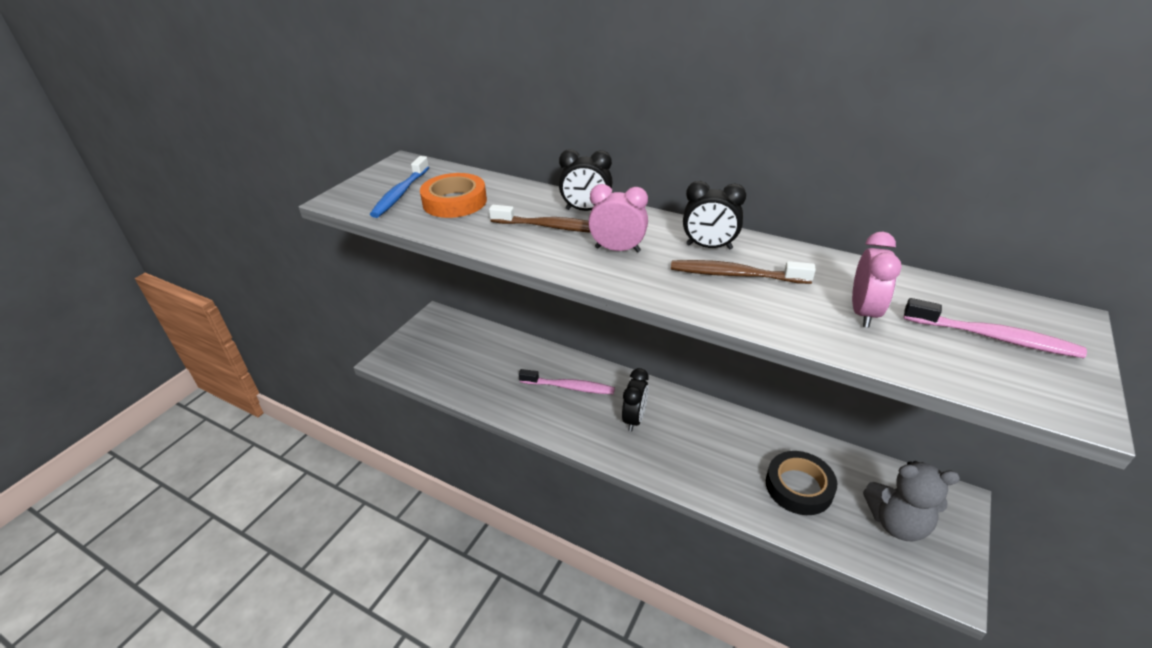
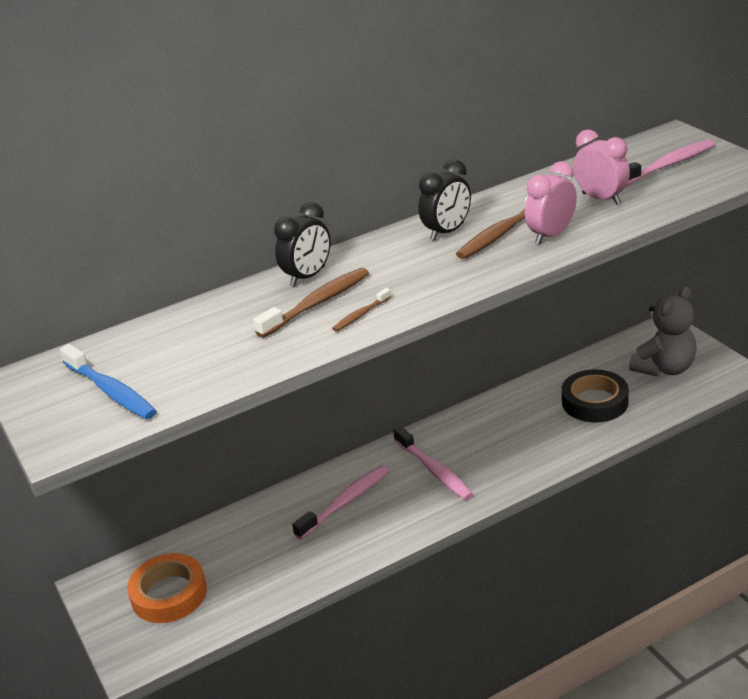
camera: 55 degrees left, 5 degrees down
(454, 202) = (184, 354): orange tape -> orange tape (169, 594)
(549, 251) = (360, 315): none -> brown toothbrush
(617, 249) = (400, 277): pink clock -> pink clock (551, 235)
(634, 419) = (434, 470): black clock -> pink toothbrush

